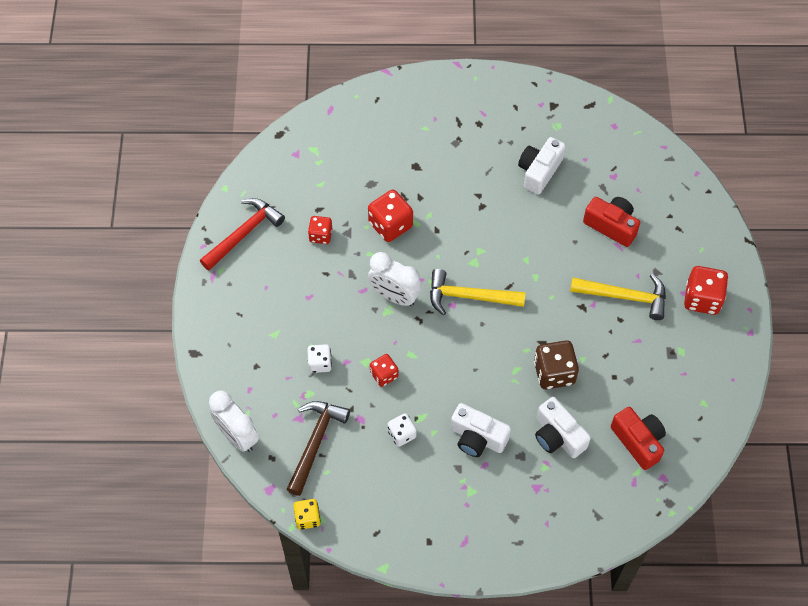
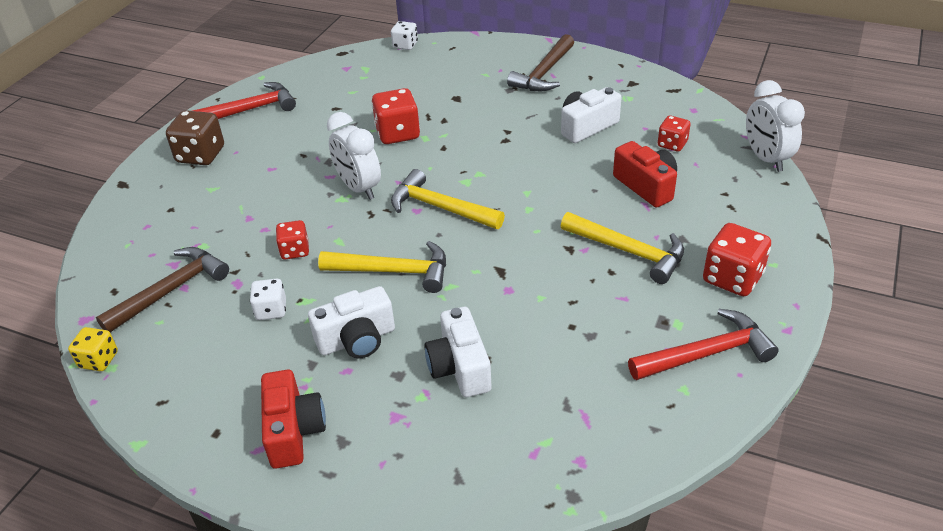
camera: 25 degrees right, 20 degrees down
(237, 435) = (98, 261): white clock -> white clock (766, 159)
(320, 235) = (321, 126): red dice -> red dice (672, 144)
(320, 363) = (236, 223): white dice -> white dice (405, 45)
(469, 370) = (394, 271): none -> yellow hammer
(475, 113) = (544, 73): none -> brown hammer
(477, 438) = (357, 339): white camera -> white camera turned 75 degrees counterclockwise
(554, 373) = (495, 301): brown dice -> brown dice (200, 155)
(638, 441) = (566, 406): red camera -> red camera (293, 431)
(708, 370) = (707, 353): none -> red hammer

